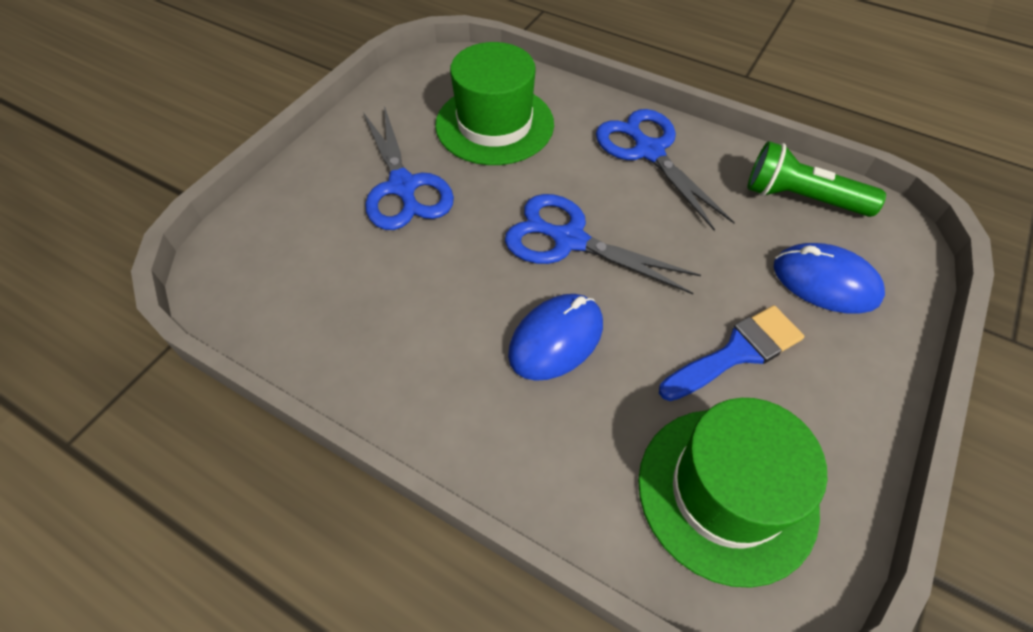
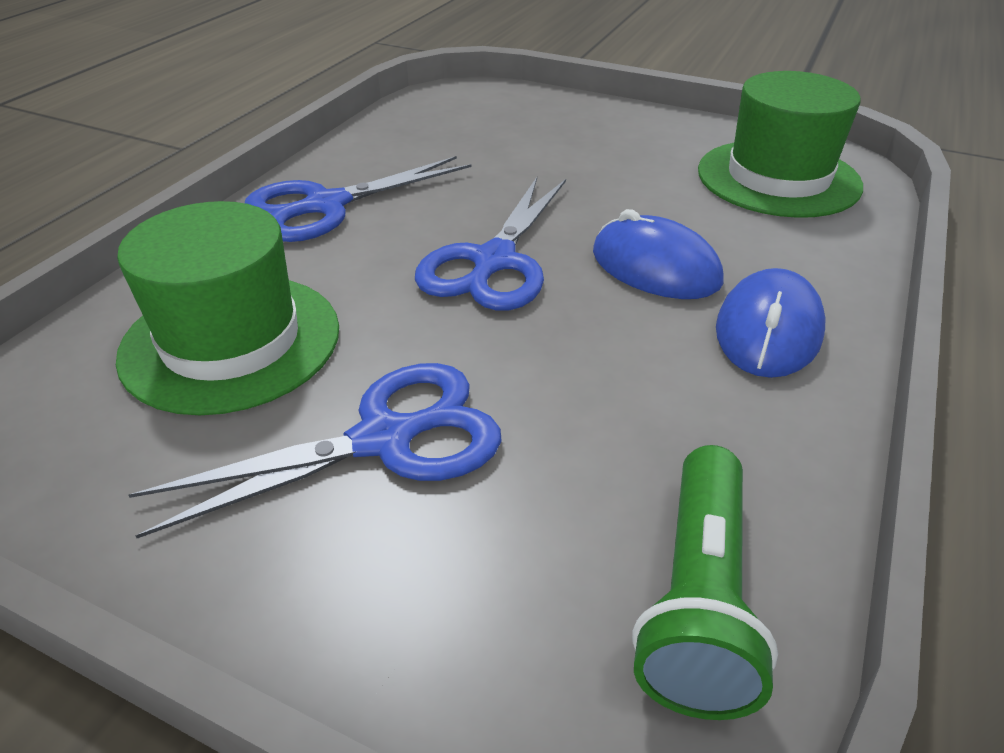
camera: 95 degrees left, 15 degrees down
(737, 352) = (627, 167): blue brush -> none
(800, 198) = (414, 126): green flashlight -> green flashlight (697, 600)
(825, 282) = (527, 124): blue mouse -> blue mouse (768, 330)

